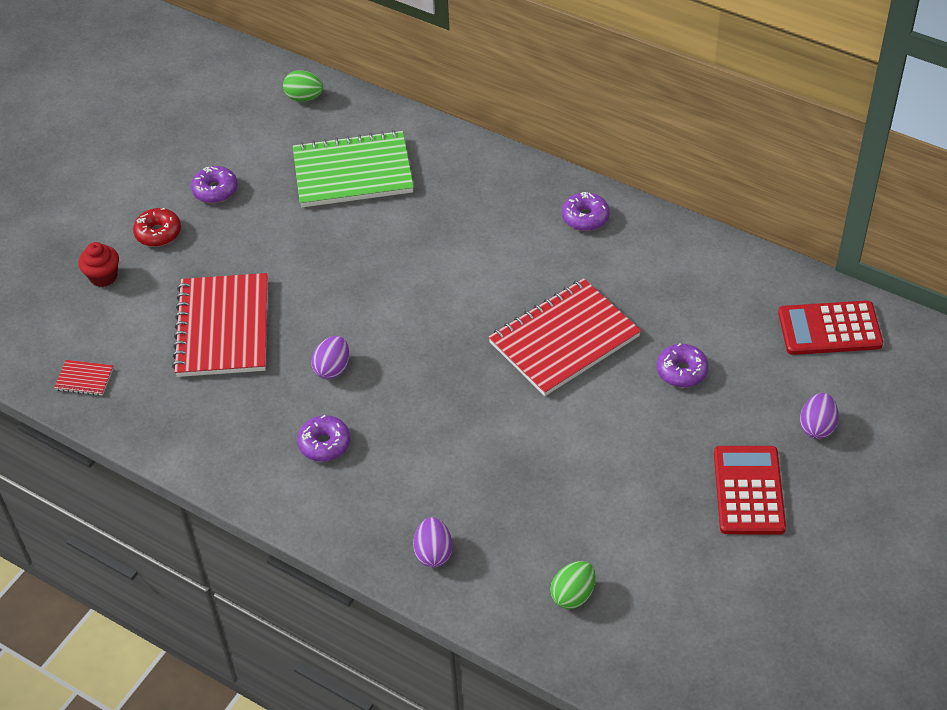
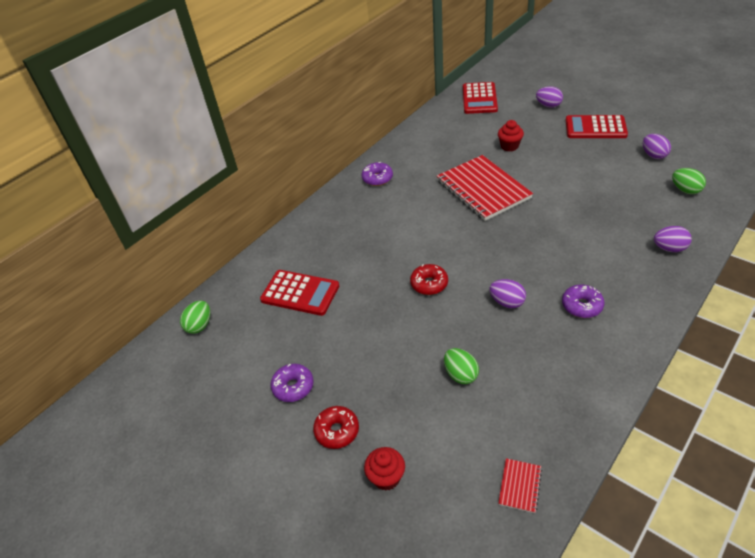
camera: 80 degrees left, 5 degrees down
(223, 328) = (460, 374): red notebook -> green egg
(353, 172) = (300, 293): green notebook -> red calculator
(366, 291) = (429, 284): none -> red donut
(669, 565) = (653, 155): none -> purple egg
(681, 371) = (509, 146): purple donut -> red cupcake

